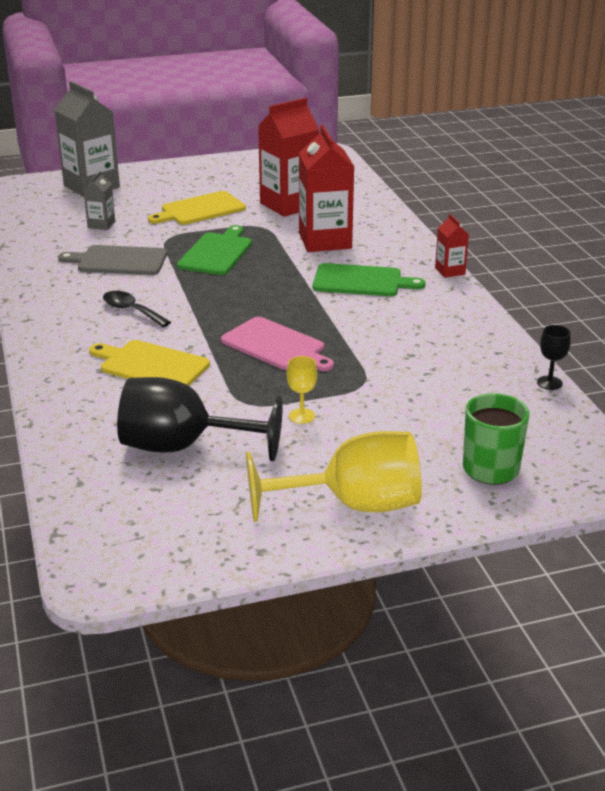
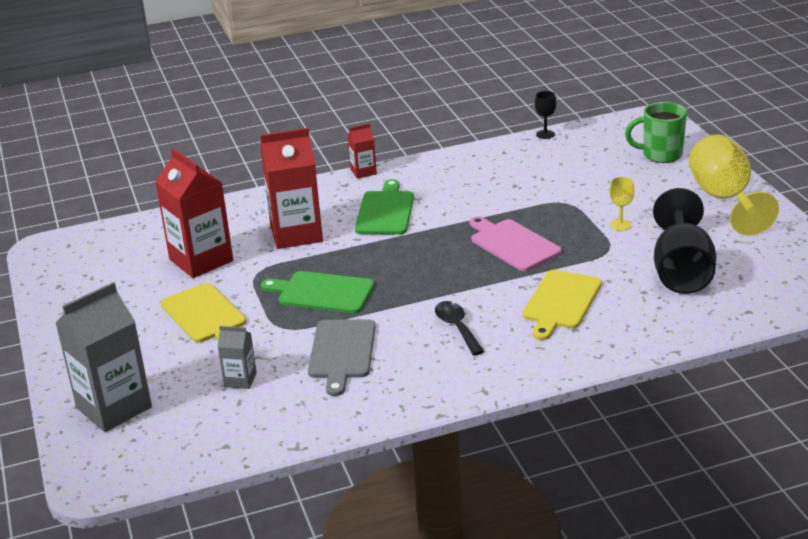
camera: 90 degrees left, 0 degrees up
(131, 310) = (457, 327): black spoon -> black spoon turned 120 degrees clockwise
(276, 346) = (513, 244): pink cutting board -> pink cutting board turned 75 degrees counterclockwise

